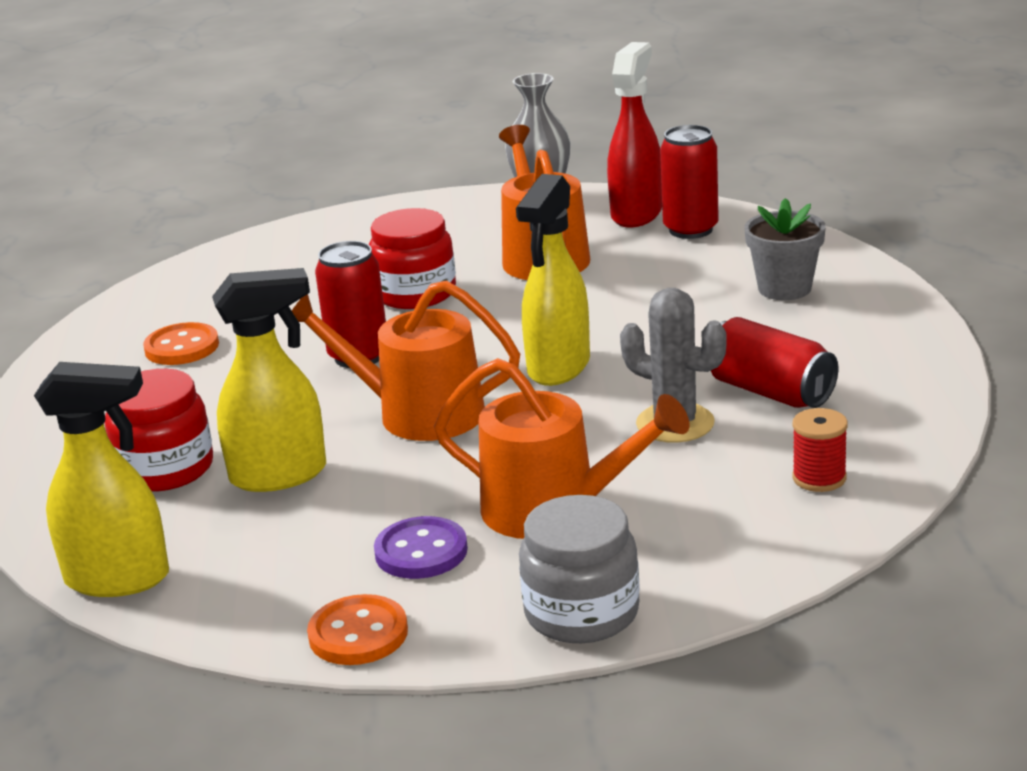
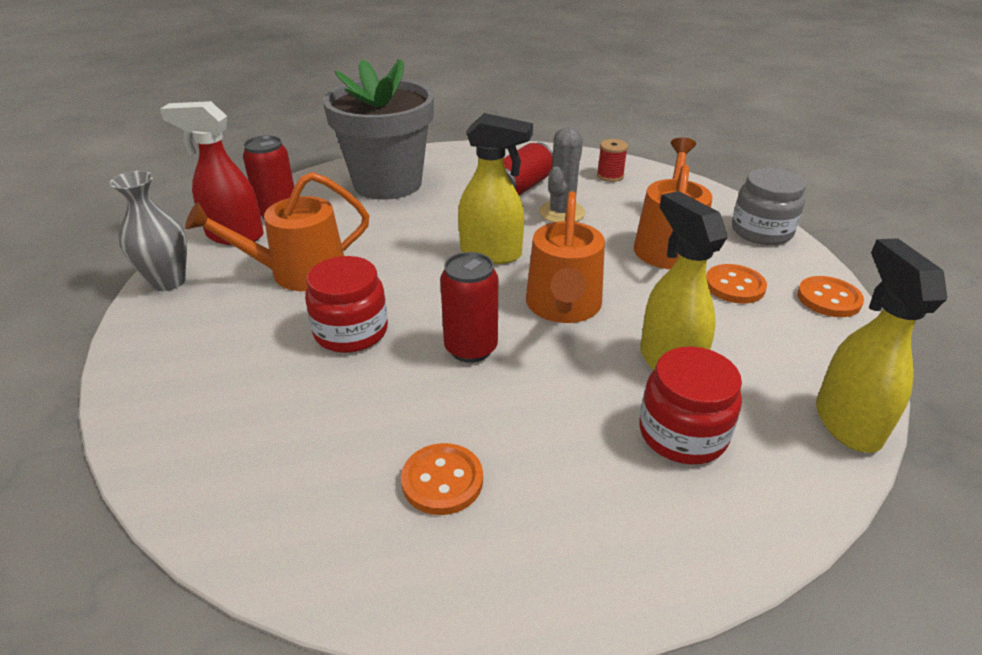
camera: 100 degrees left, 10 degrees up
(421, 551) = (734, 286): purple button -> orange button
(784, 288) = (387, 183): grey flower pot -> grey flower pot, size x2.05

